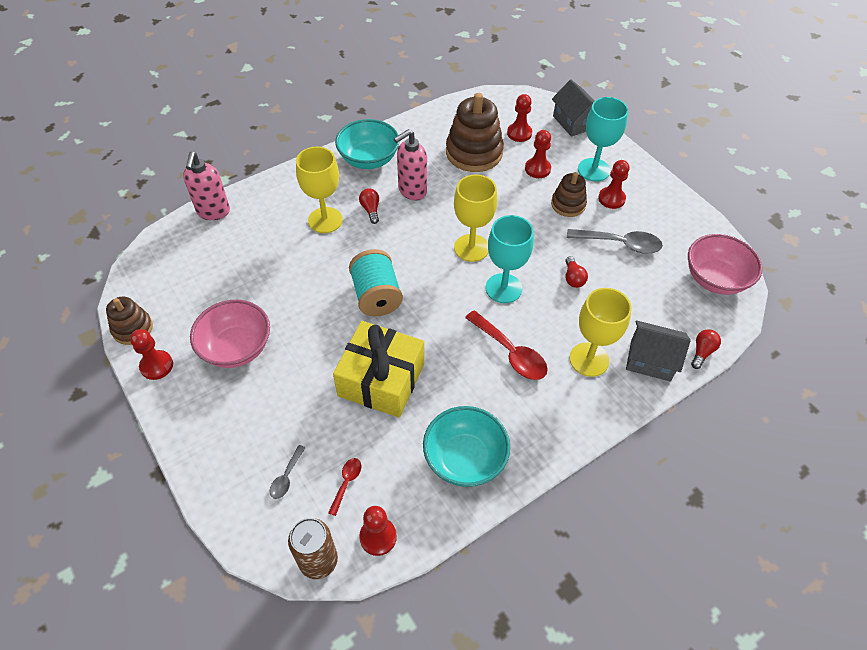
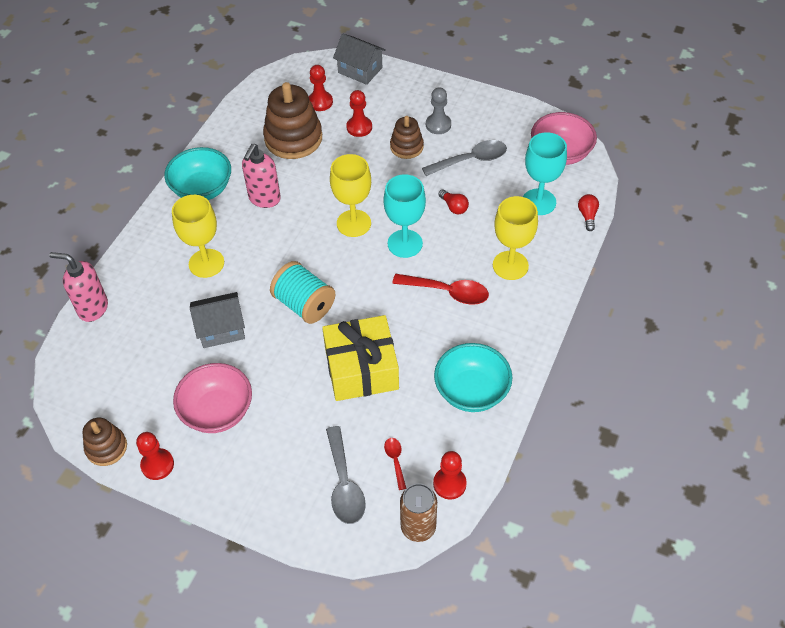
camera: 30 degrees left, 0 degrees up
(213, 212) = (93, 308): pink soap dispenser -> pink soap dispenser turned 135 degrees clockwise
(286, 477) = (344, 484): grey spoon -> grey spoon, size x1.93
(371, 210) = (240, 234): red light bulb -> none
(593, 170) = (406, 106): turquoise goblet -> turquoise goblet (539, 202)
(611, 199) = (438, 125): red pawn -> grey pawn
(650, 360) = (555, 242): grey house -> grey house (221, 329)

